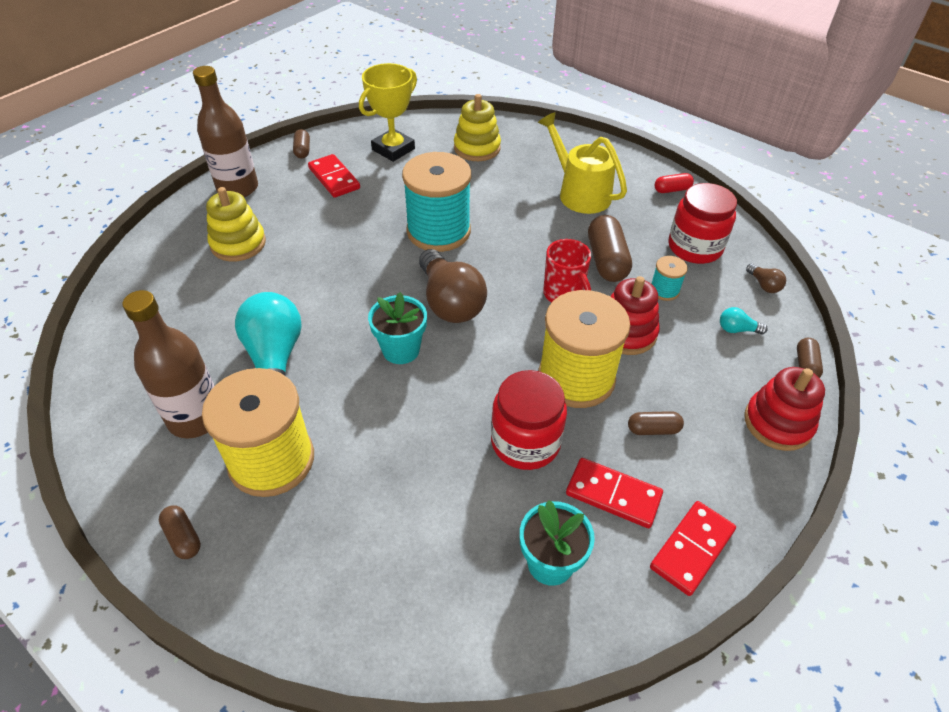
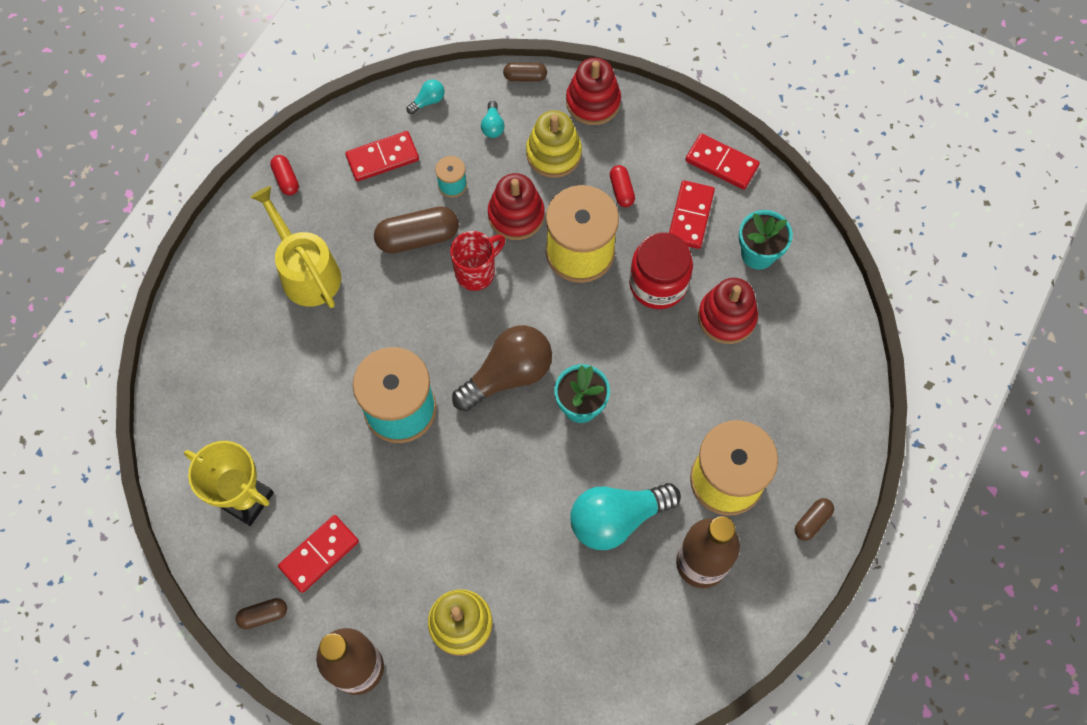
camera: 100 degrees left, 20 degrees up
(468, 505) = (726, 317): none -> red stacking toy
(477, 148) = (230, 398): yellow stacking toy -> yellow stacking toy (553, 153)
(580, 193) = (306, 272): yellow watering can -> yellow watering can turned 105 degrees clockwise
(653, 429) = (621, 190): brown capsule -> red capsule
(694, 247) = (382, 158): red jar -> red domino
(764, 285) = (428, 101): brown light bulb -> turquoise light bulb

